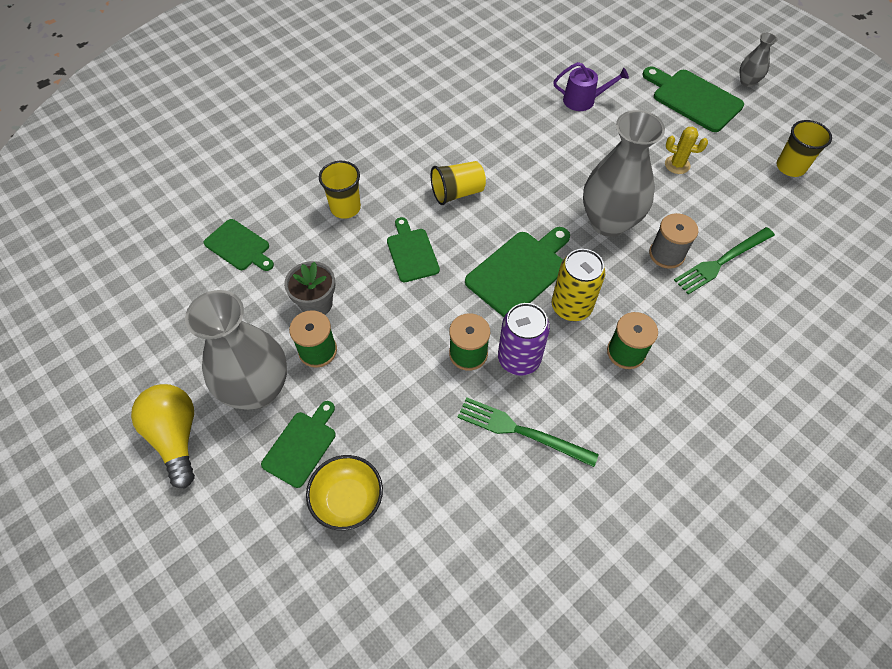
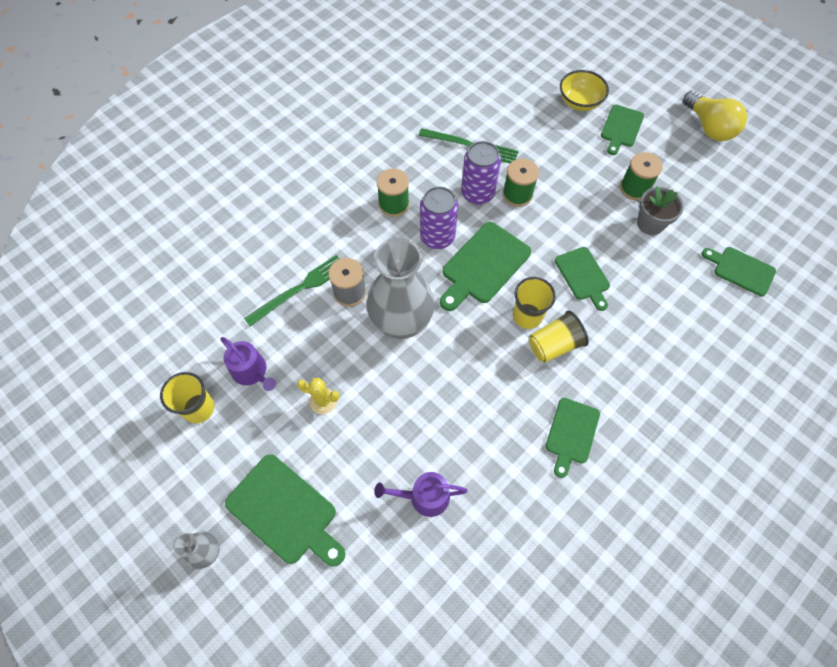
camera: 175 degrees right, 5 degrees up
(258, 389) = (667, 159): grey vase -> none
(345, 208) = (660, 318): yellow cup -> yellow cup (527, 316)
(456, 129) = (571, 433): none -> green cutting board
(571, 307) = (437, 237): yellow can -> purple can
(750, 191) = (252, 372): none -> purple watering can

